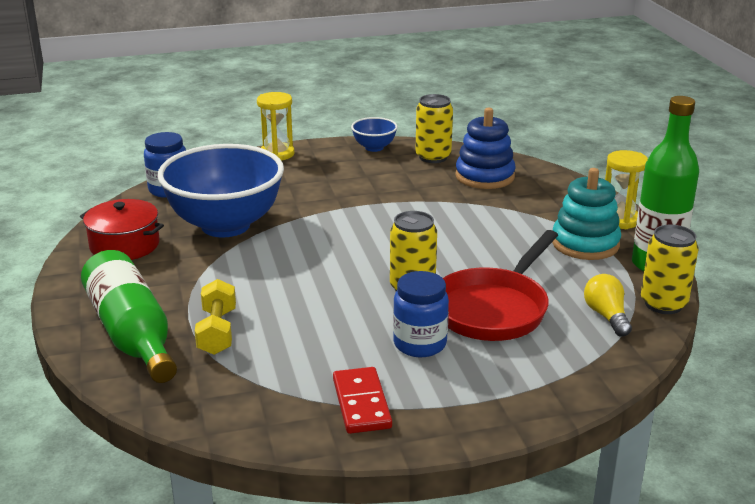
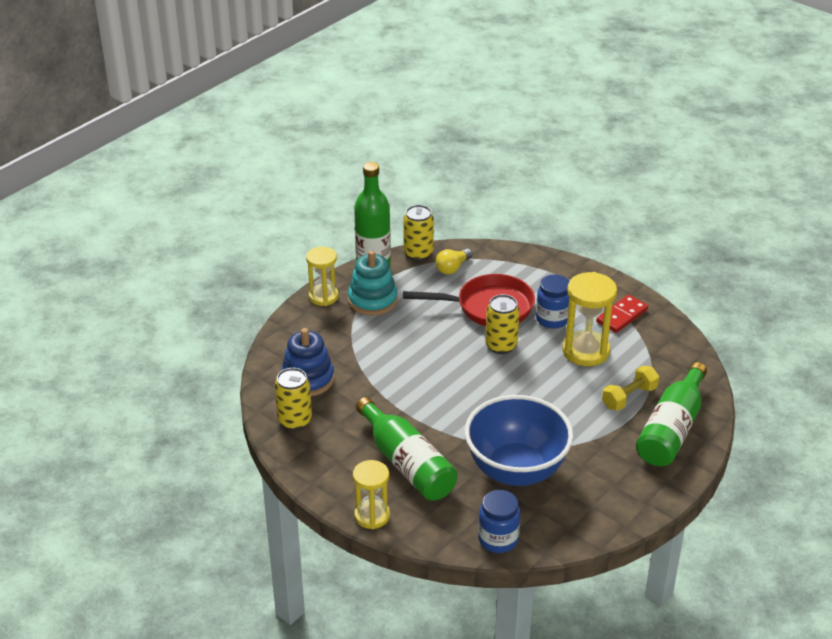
camera: 125 degrees left, 10 degrees up
(125, 245) = (595, 504): red pot -> none
(311, 183) = (407, 463): none -> green bottle
(331, 340) = (585, 351): none -> yellow hourglass
(374, 148) = (305, 463): blue bowl -> none

